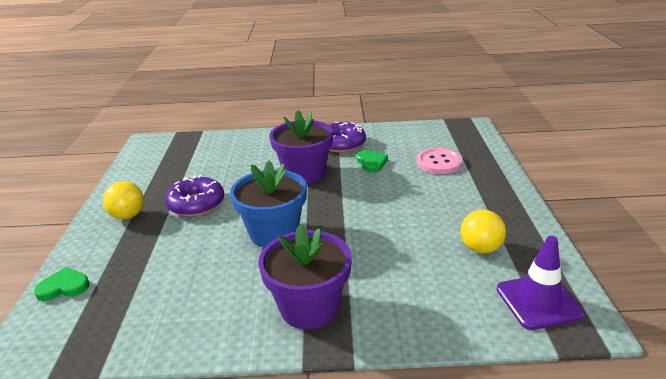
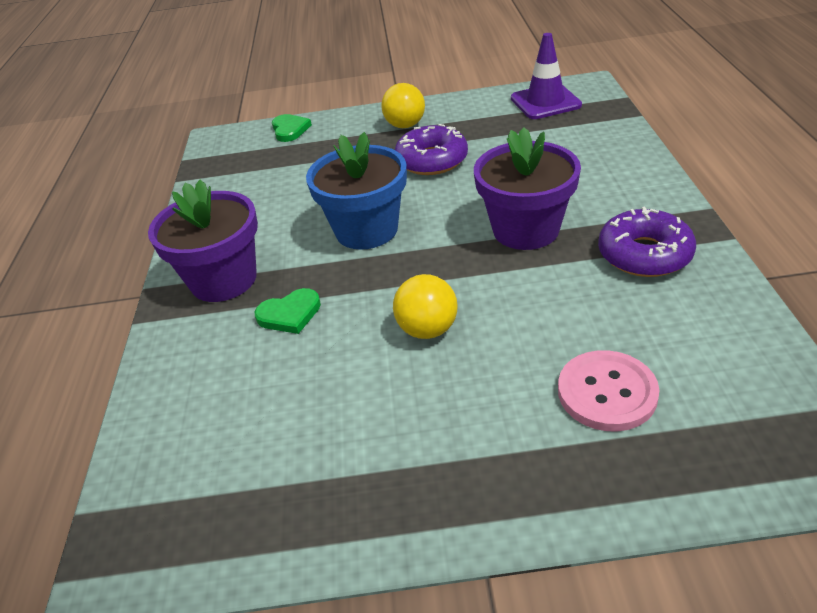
camera: 90 degrees right, 10 degrees up
(371, 162) = (581, 298): green heart -> green heart (290, 314)
(480, 248) = (312, 443): yellow ball -> yellow ball (427, 329)
(538, 301) = (175, 507): purple traffic cone -> purple traffic cone (545, 102)

